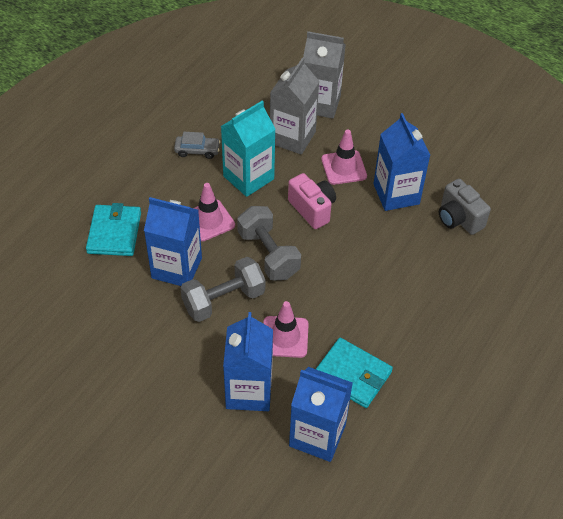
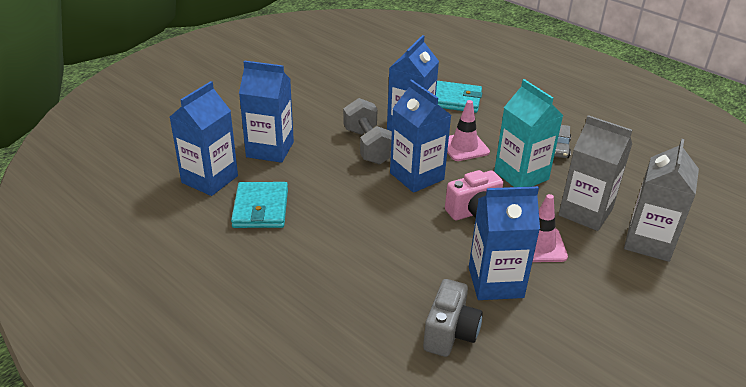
camera: 100 degrees right, 15 degrees down
(268, 254) = (417, 176): grey dumbbell -> blue carton
(285, 337) = (317, 174): pink traffic cone -> none
(352, 375) = (260, 208): turquoise wallet -> turquoise wallet turned 45 degrees counterclockwise
(458, 219) = (450, 333): grey camera -> grey camera turned 135 degrees clockwise

